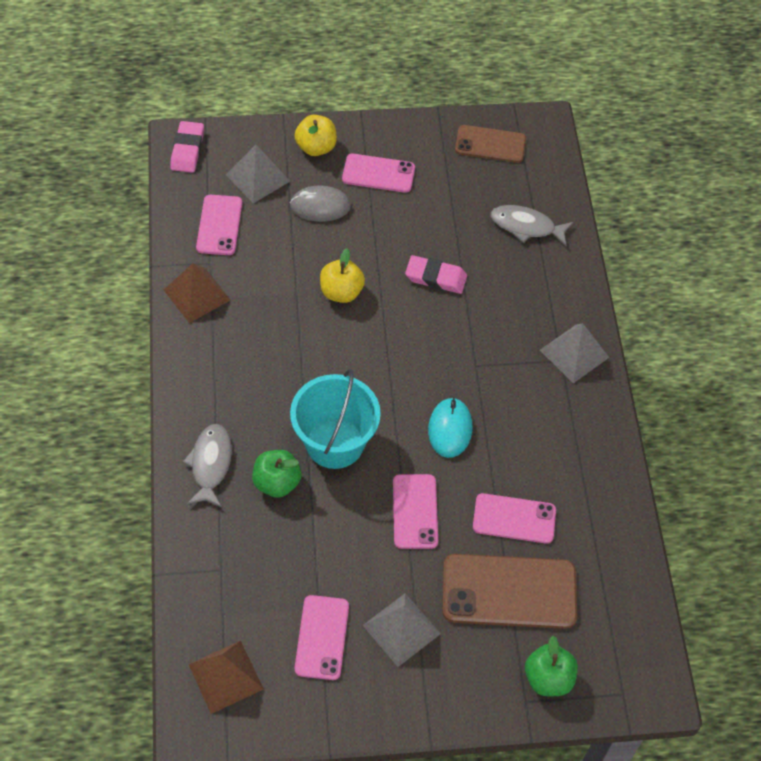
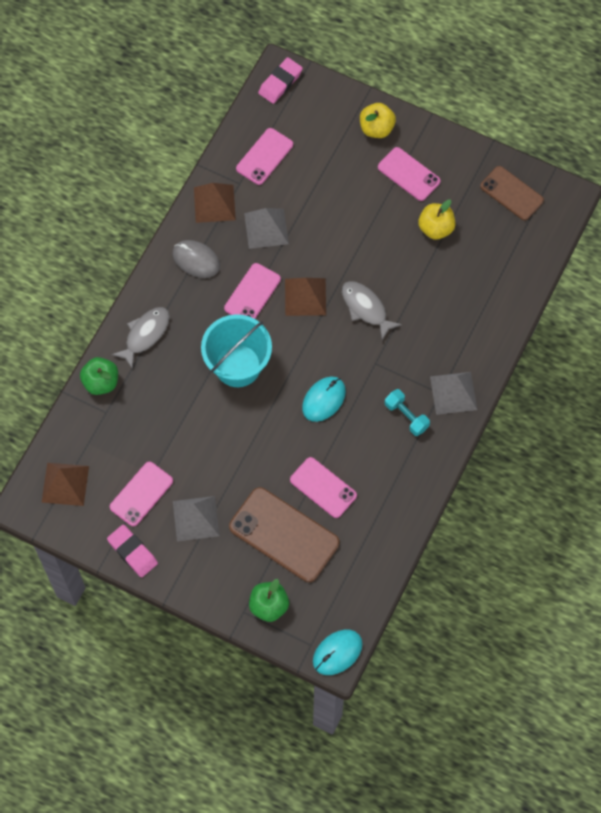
camera: 35 degrees right, 10 degrees up
(258, 177) = (317, 132): grey pyramid -> grey pyramid (266, 228)
(277, 483) = (180, 372): green apple -> green apple (101, 382)
(320, 206) = (347, 179): grey mouse -> grey mouse (196, 260)
(341, 292) = (317, 255): yellow apple -> yellow apple (436, 228)
(357, 338) = (305, 297): none -> brown pyramid
(415, 511) = (259, 444): pink phone -> pink phone (252, 294)
(435, 277) = (393, 280): pink eraser -> pink eraser (132, 552)
(526, 226) = (490, 275): grey fish -> grey fish (366, 308)
(545, 400) = (406, 416): none -> turquoise dumbbell
(656, 685) = (337, 653): none -> turquoise mouse

